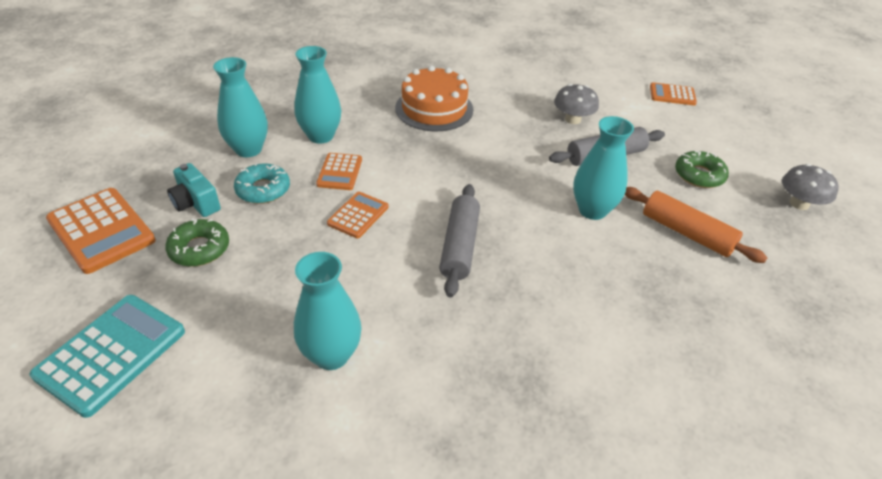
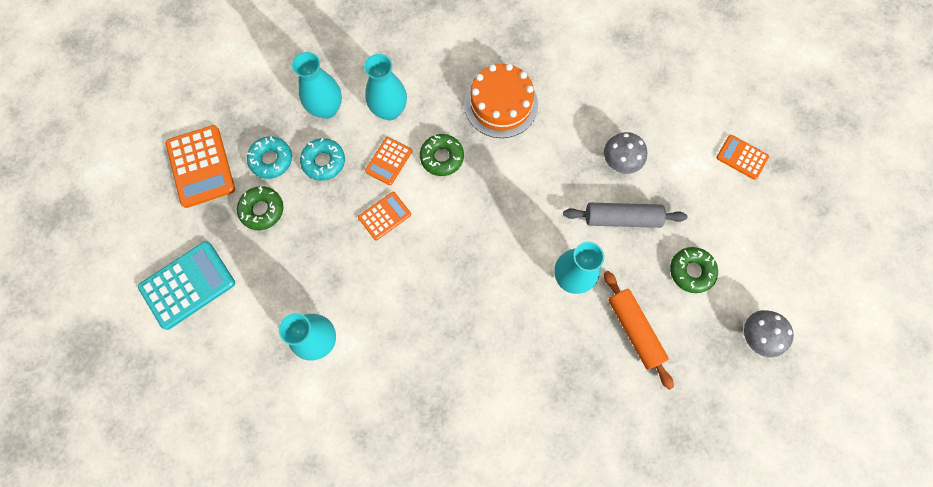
camera: 25 degrees right, 30 degrees up
(196, 203) = (271, 160): turquoise camera -> turquoise donut
(397, 156) = (442, 157): none -> green donut
(459, 246) = (447, 276): grey rolling pin -> none

